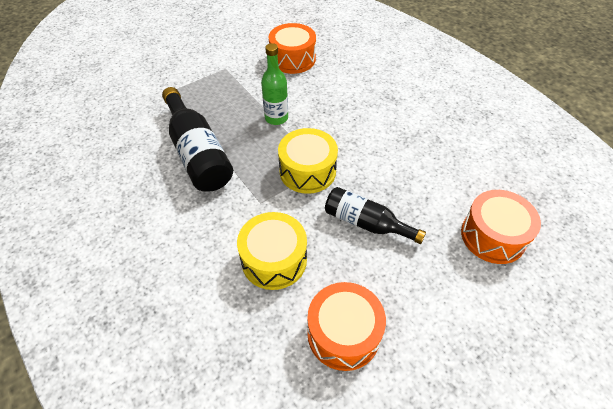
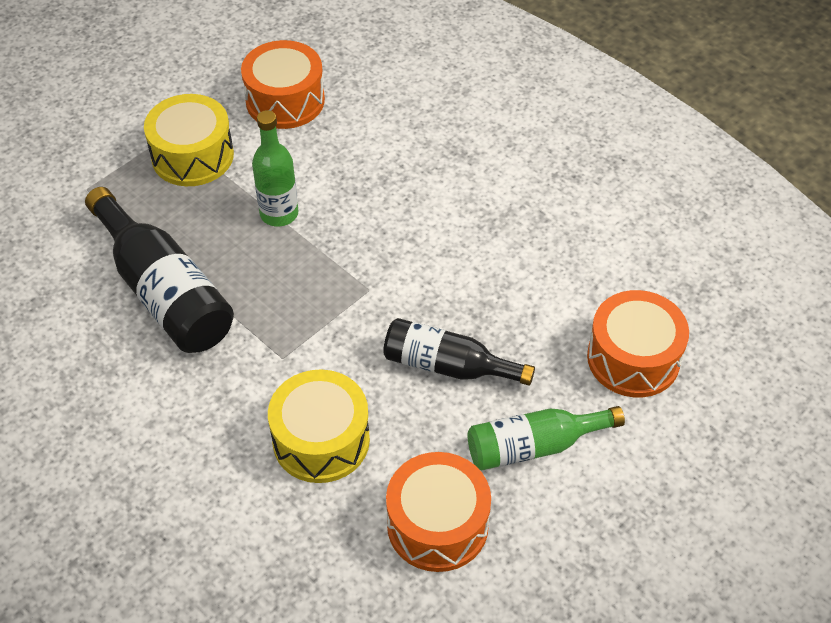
camera: 10 degrees left, 0 degrees up
(307, 171) = (346, 297): yellow drum -> yellow drum (192, 156)
(418, 287) = (534, 446): none -> green bottle

